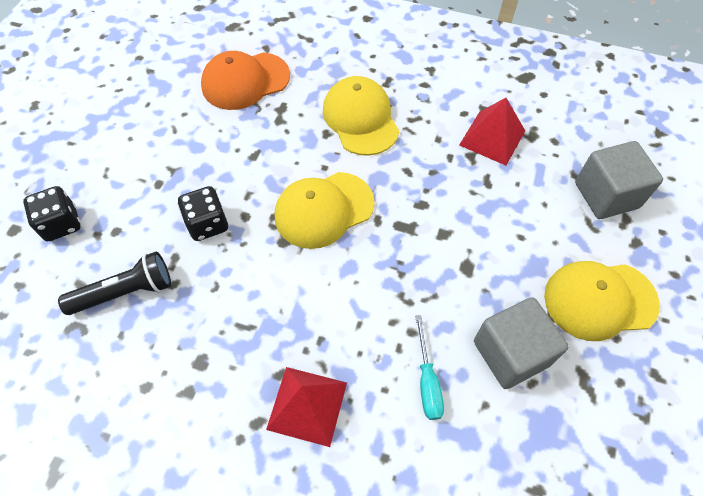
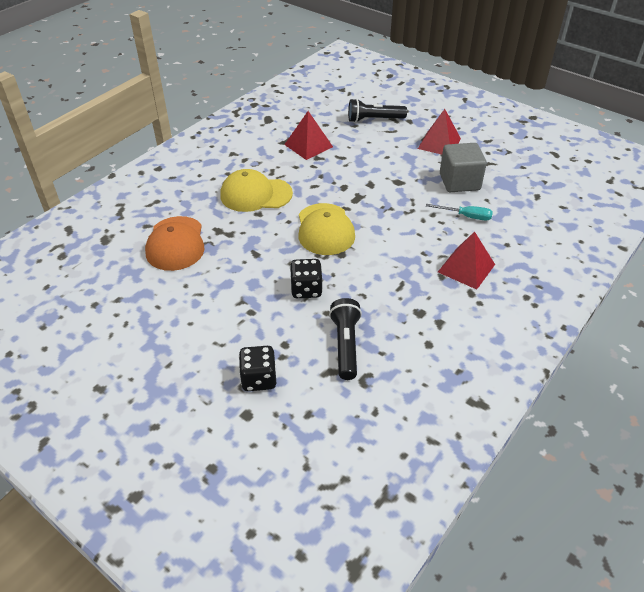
camera: 70 degrees left, 15 degrees down
(599, 300) = (439, 143): yellow cap -> red pyramid
(606, 195) = (374, 119): grey cube -> black flashlight

